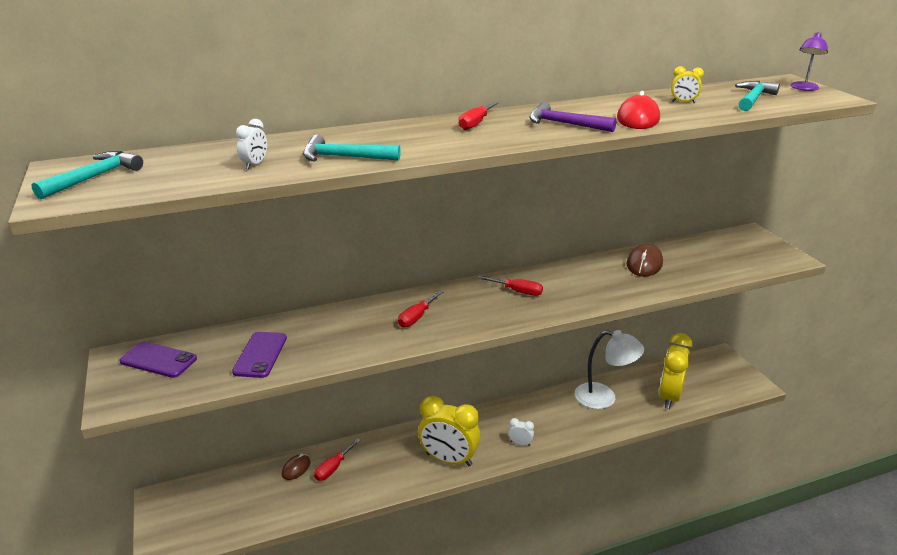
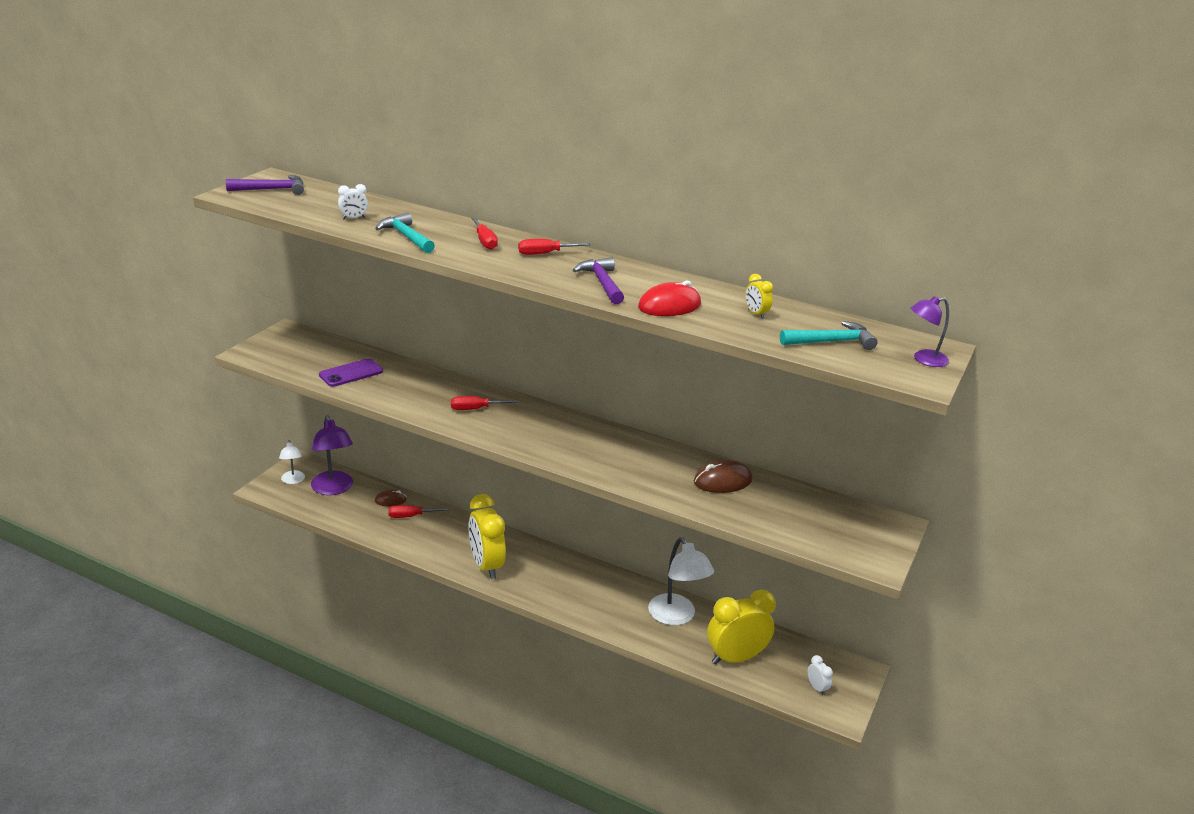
camera: 45 degrees right, 0 degrees up
(94, 177) = (271, 189): turquoise hammer -> purple hammer
(158, 360) = (301, 344): purple phone -> none
(178, 519) = (293, 480): none -> white lamp
(230, 497) = (333, 489): none -> purple lamp
(518, 291) = (576, 436): red screwdriver -> red screwdriver (484, 242)
(520, 443) = (551, 594): white clock -> white clock (817, 688)

